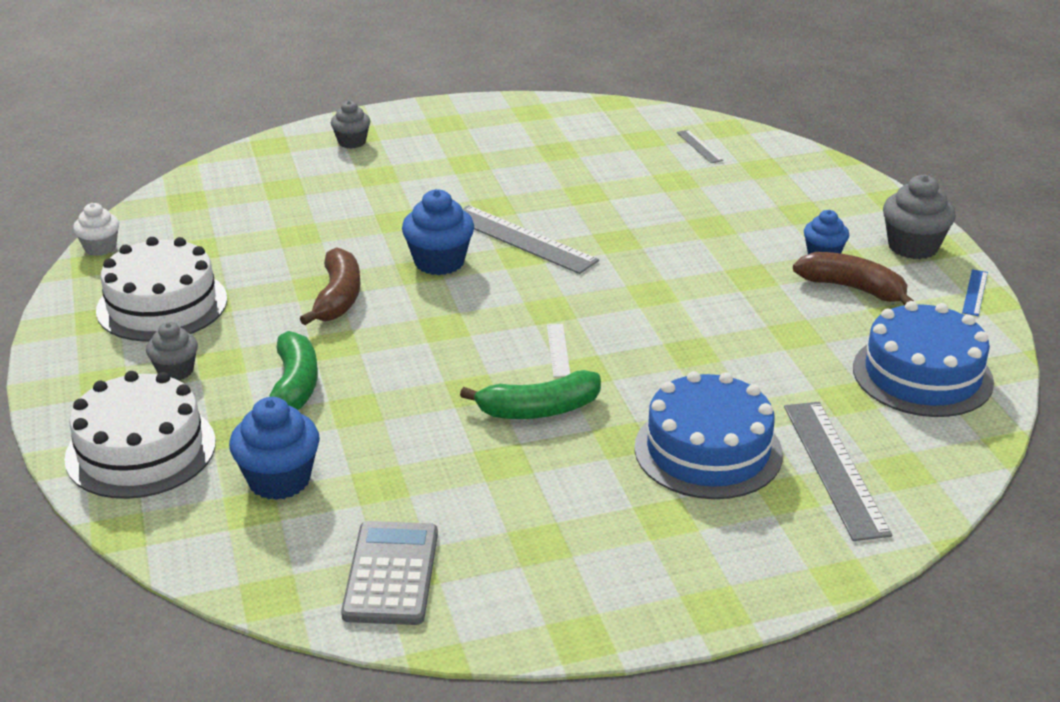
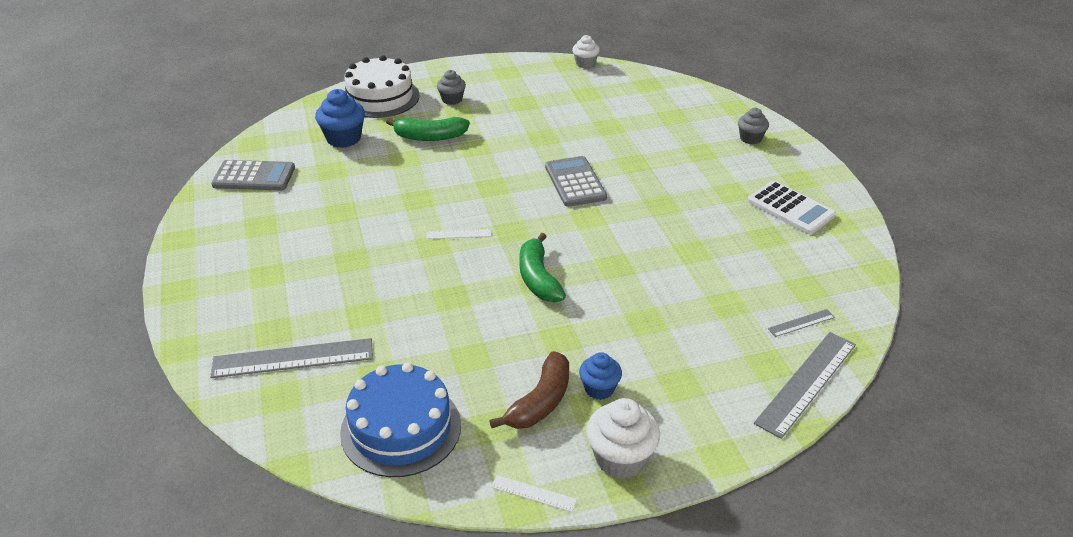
camera: 90 degrees right, 5 degrees up
(162, 305) = (521, 89): white cake -> none
(338, 298) = (528, 145): brown banana -> none
(439, 262) = (575, 182): blue cupcake -> grey calculator
(504, 133) = (790, 208): none -> white calculator
(522, 239) = (611, 218): grey ruler -> grey ruler (807, 383)
(538, 410) = (390, 225): green banana -> green banana (538, 278)
(708, 451) = (329, 297): blue cake -> none
(913, 246) = (620, 458): grey cupcake -> white cupcake
(975, 292) = (533, 493): blue ruler -> white ruler

